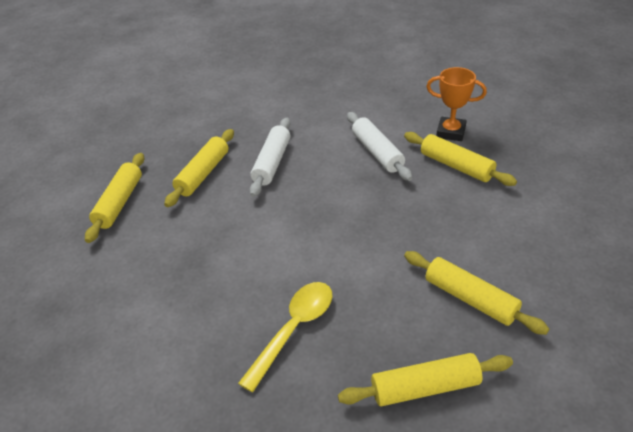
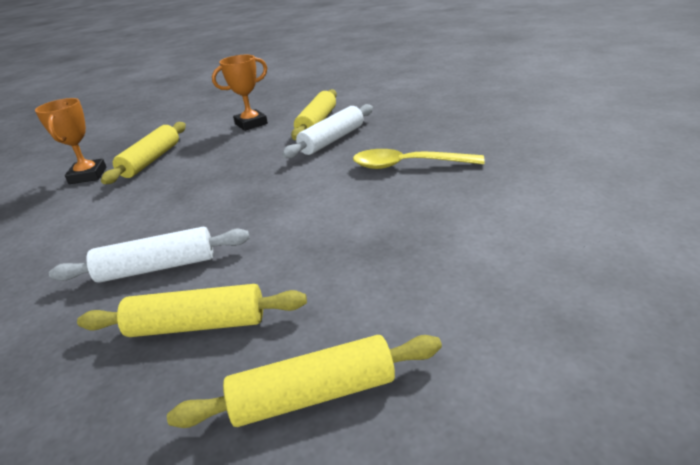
camera: 115 degrees left, 10 degrees down
(377, 152) = (128, 202): white rolling pin -> white rolling pin (332, 140)
(425, 387) = (404, 117): yellow rolling pin -> none
(510, 243) = (251, 124): none -> orange trophy

